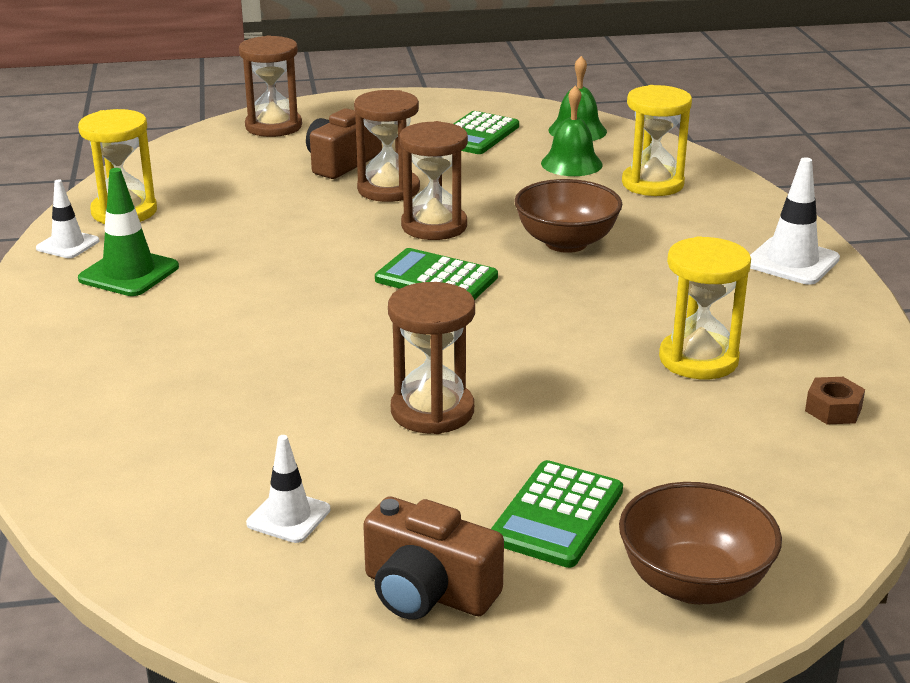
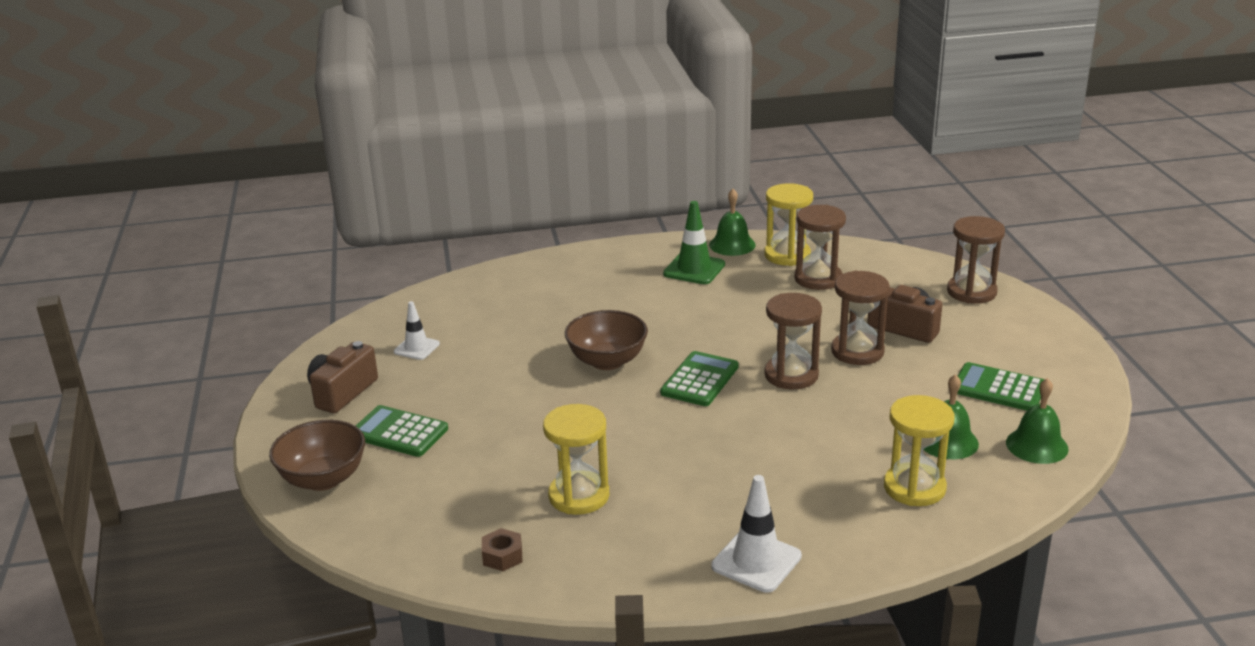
camera: 90 degrees right, 0 degrees up
(68, 245) = (732, 245): white traffic cone -> green bell
(432, 411) = (517, 386): brown hourglass -> brown hourglass (818, 279)
(566, 243) = (772, 437): brown bowl -> brown bowl (607, 361)

